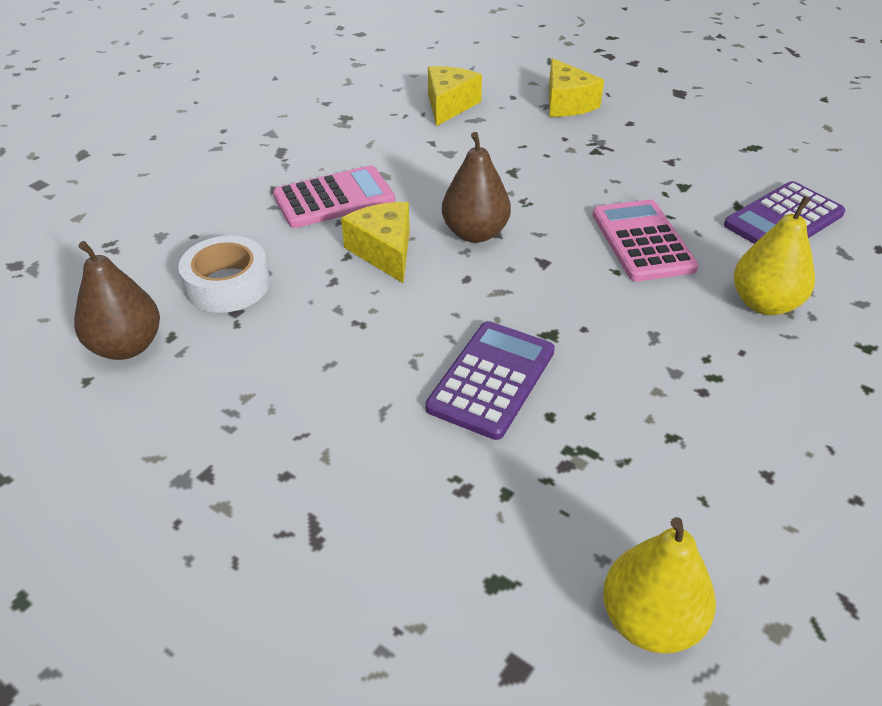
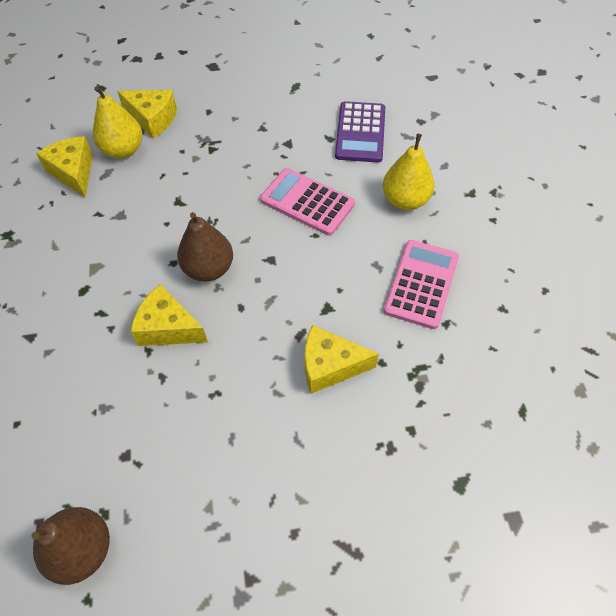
camera: 45 degrees left, 15 degrees up
(227, 285) = (93, 441): white tape -> none
(334, 198) = (84, 311): pink calculator -> pink calculator (421, 284)
(491, 379) = (330, 366): purple calculator -> yellow cheese
(650, 621) = (536, 436): yellow pear -> yellow pear (123, 150)

